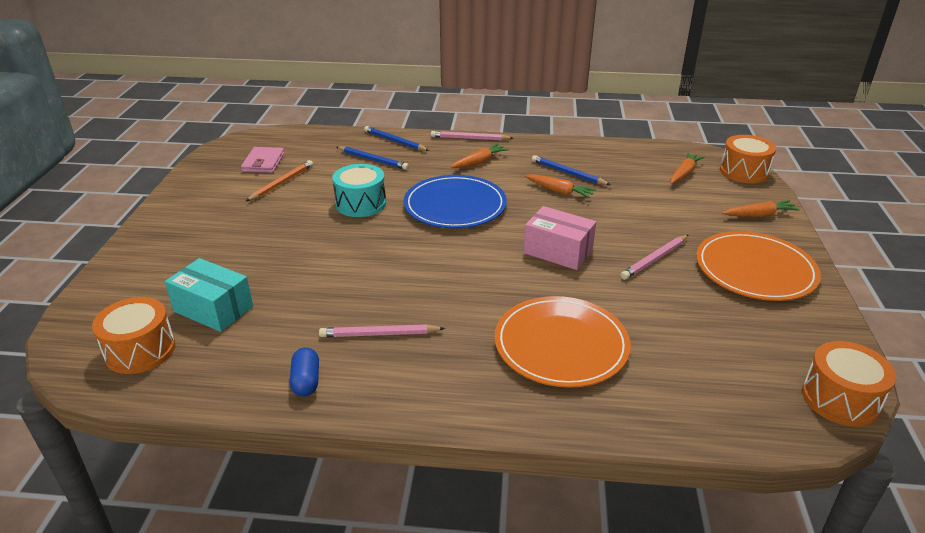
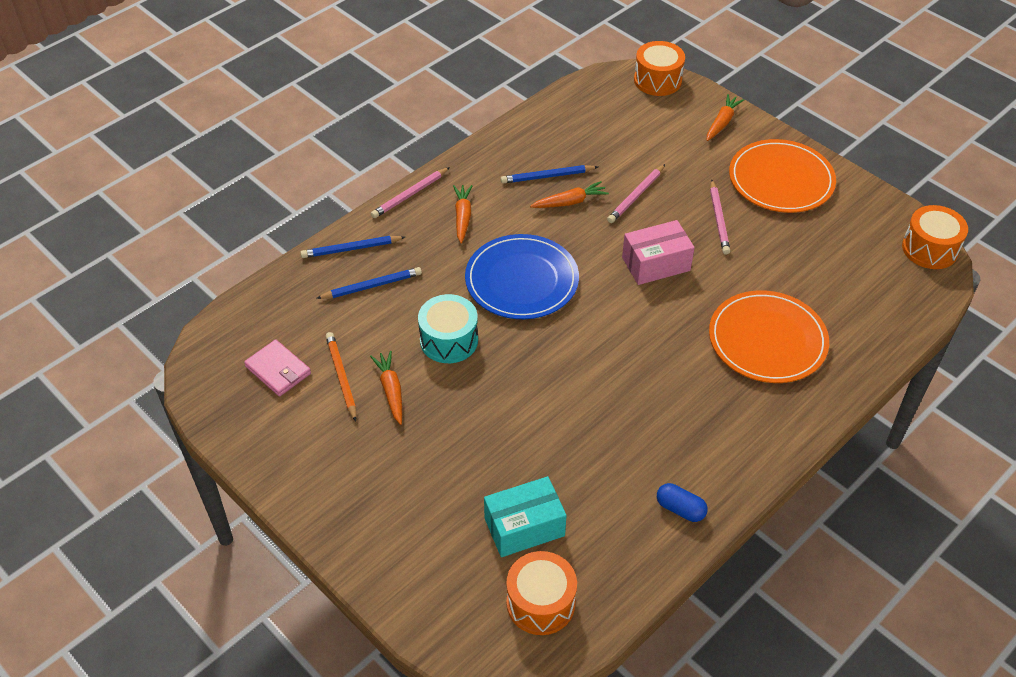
camera: 50 degrees left, 15 degrees up
(379, 334) = (662, 435): pink pencil -> pink pencil (636, 196)
(684, 173) = (624, 113): orange carrot -> orange carrot (391, 391)

